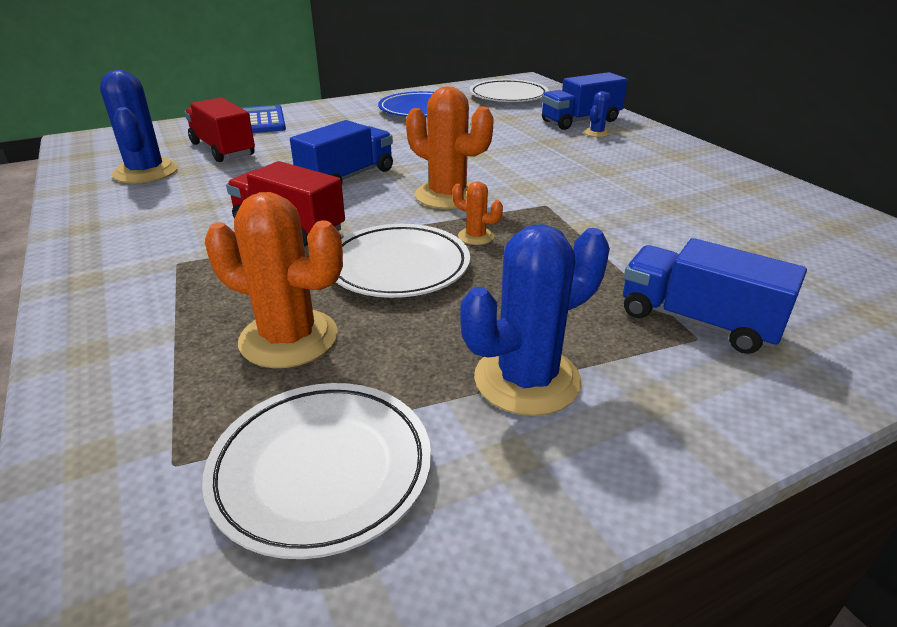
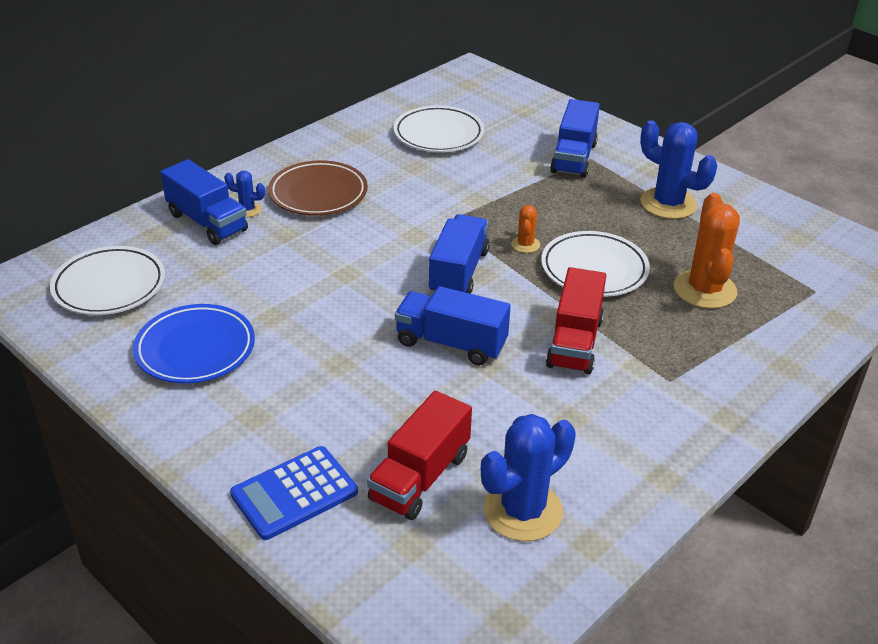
camera: 110 degrees left, 5 degrees up
(321, 470) = (776, 248): white plate -> white plate (438, 134)
(448, 195) = (458, 272): orange cactus -> blue truck
(618, 158) = (318, 193): none -> brown plate

